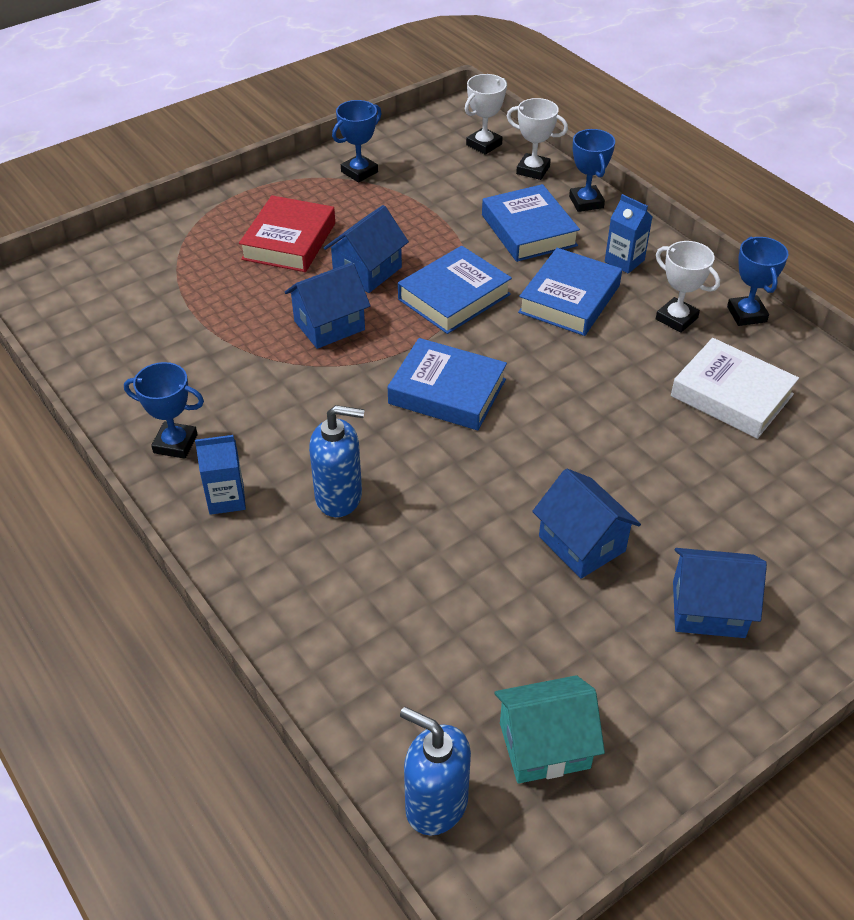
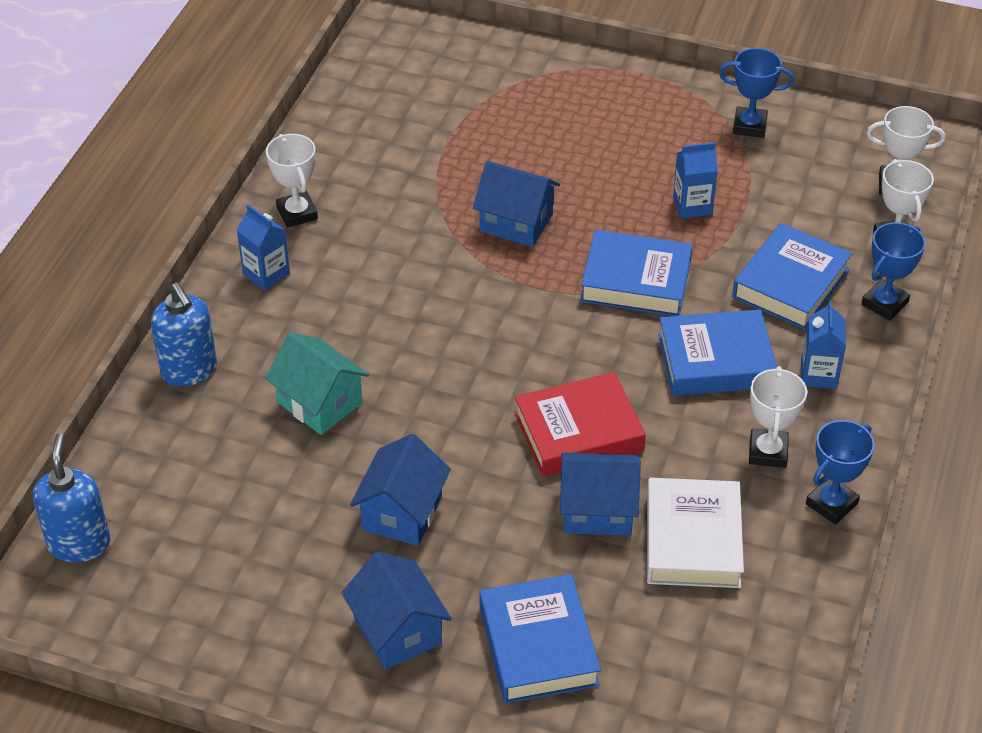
camera: 55 degrees right, 0 degrees up
(175, 444) = (297, 213): blue trophy -> white trophy
(289, 241) = (600, 138): red book -> red book (578, 432)
(339, 497) = (324, 336): blue soap dispenser -> blue soap dispenser (189, 370)
(367, 271) = (612, 207): blue house -> blue house (597, 510)
(408, 234) = (692, 206): none -> blue carton
(447, 391) = (506, 339): blue book -> blue book (538, 645)
(544, 745) = (176, 583): turquoise house -> turquoise house (320, 403)

